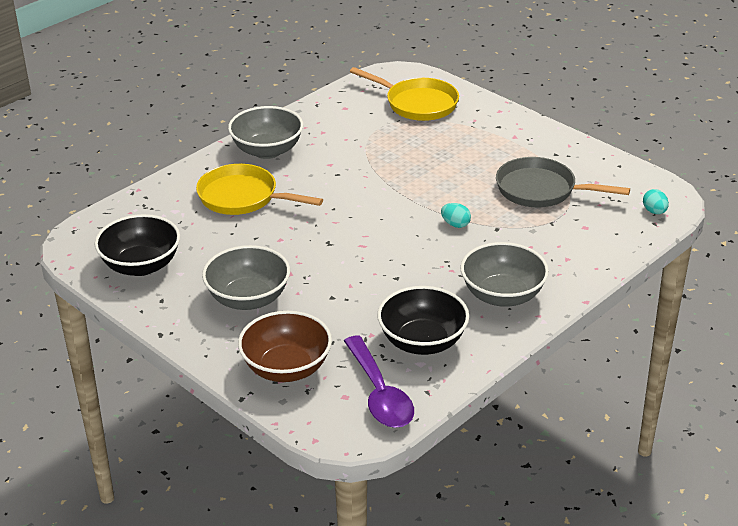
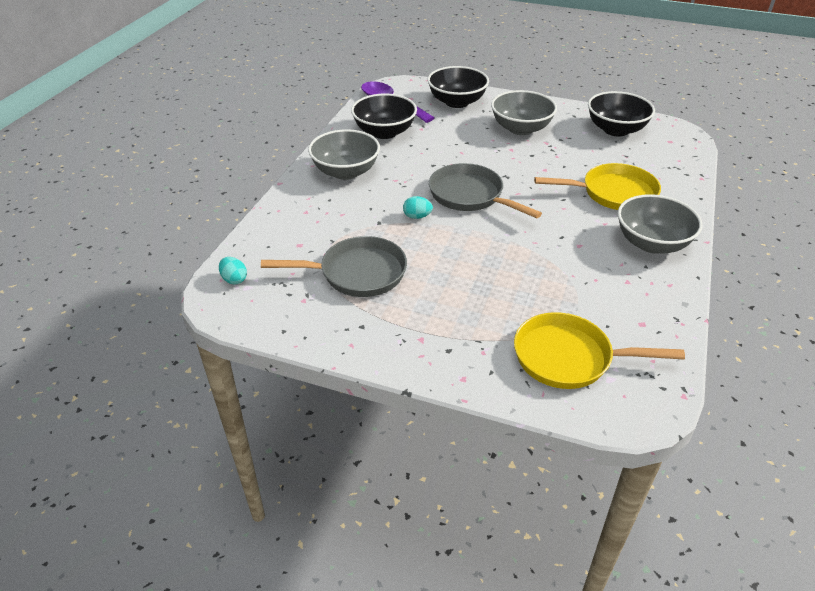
camera: 155 degrees right, 5 degrees up
(286, 368) = (457, 102): brown bowl -> black bowl
(386, 231) = (470, 195): none -> grey pan

